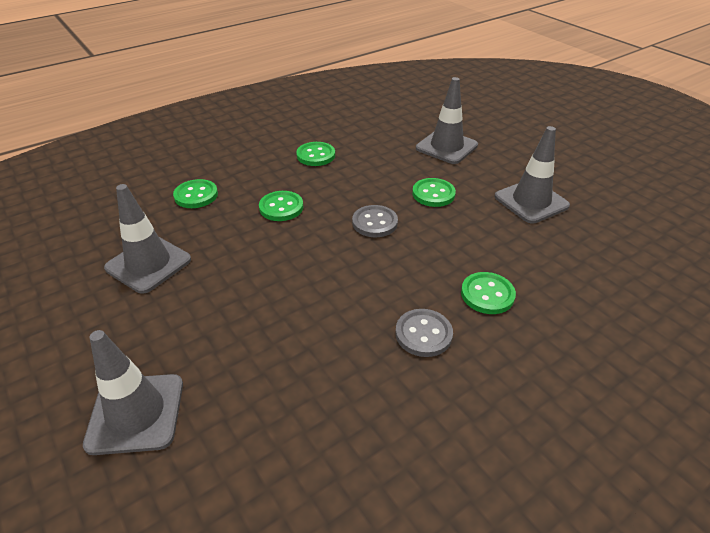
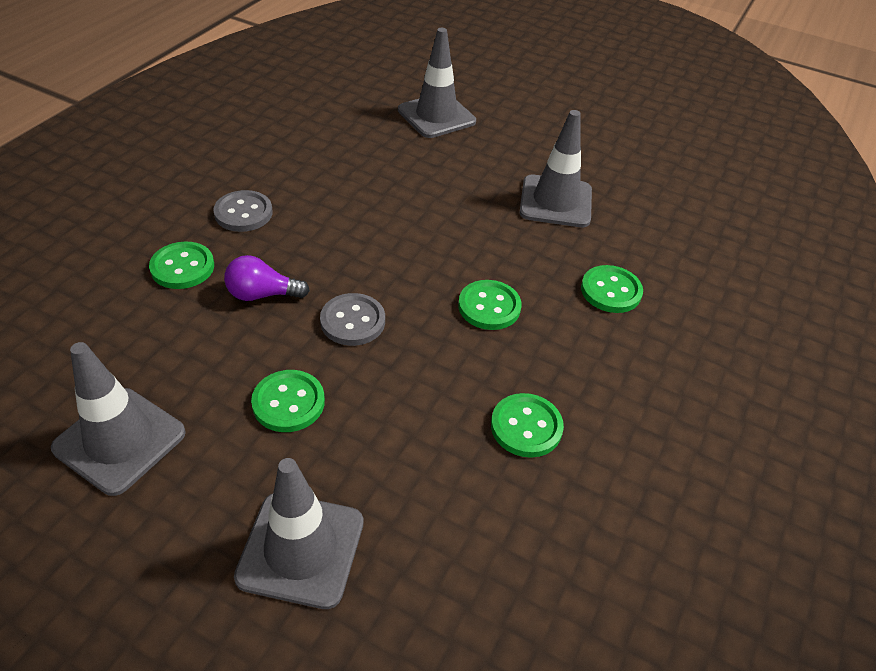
camera: 150 degrees right, 5 degrees up
(429, 256) = (262, 294): none -> purple light bulb

